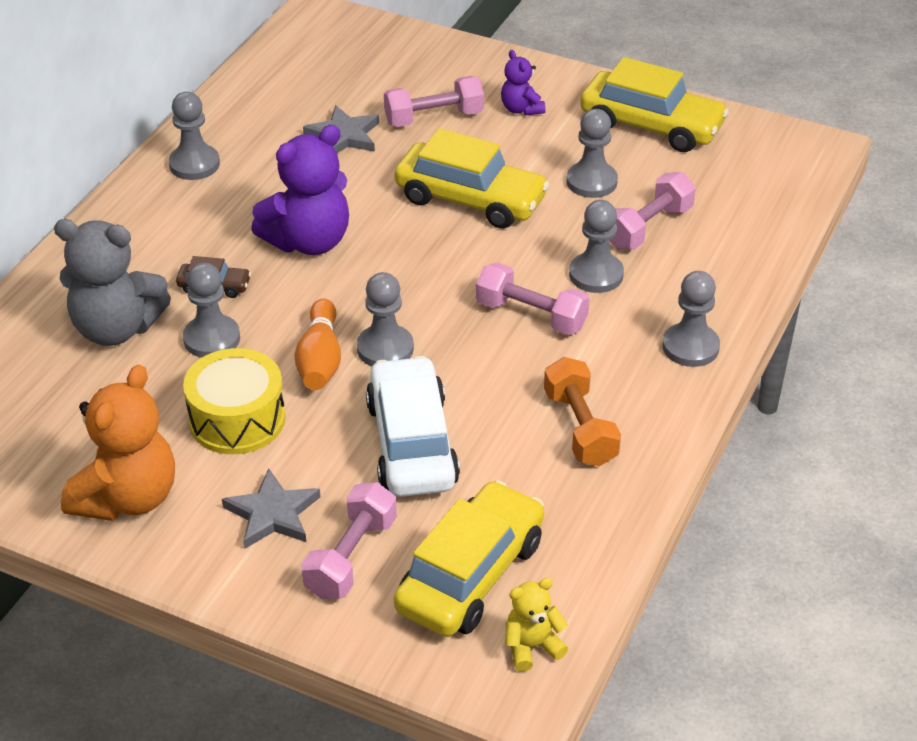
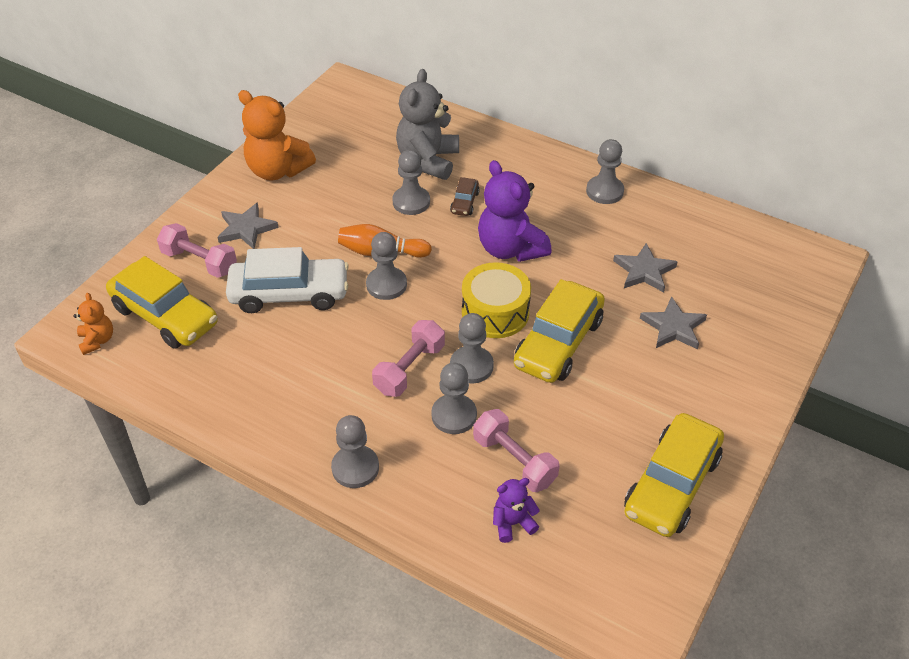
camera: 95 degrees right, 5 degrees up
(237, 419) = (332, 213): yellow drum -> yellow drum (495, 312)
(434, 118) = (673, 327): pink dumbbell -> grey star
(521, 109) = (691, 388): purple teddy bear -> purple teddy bear (513, 523)
(532, 647) = (97, 340): yellow teddy bear -> orange teddy bear
(580, 428) = (281, 385): orange dumbbell -> none
(591, 182) = (582, 427): grey pawn -> grey pawn (471, 366)

